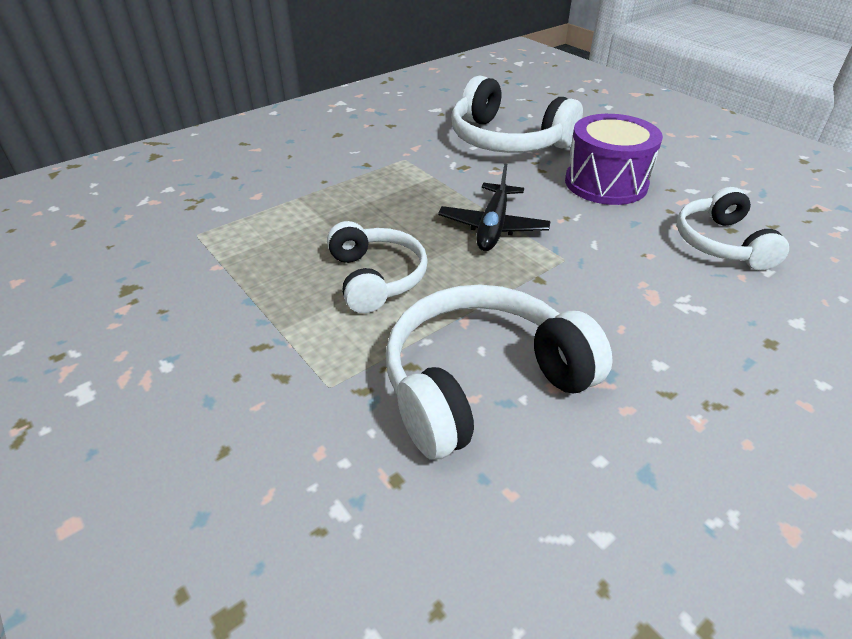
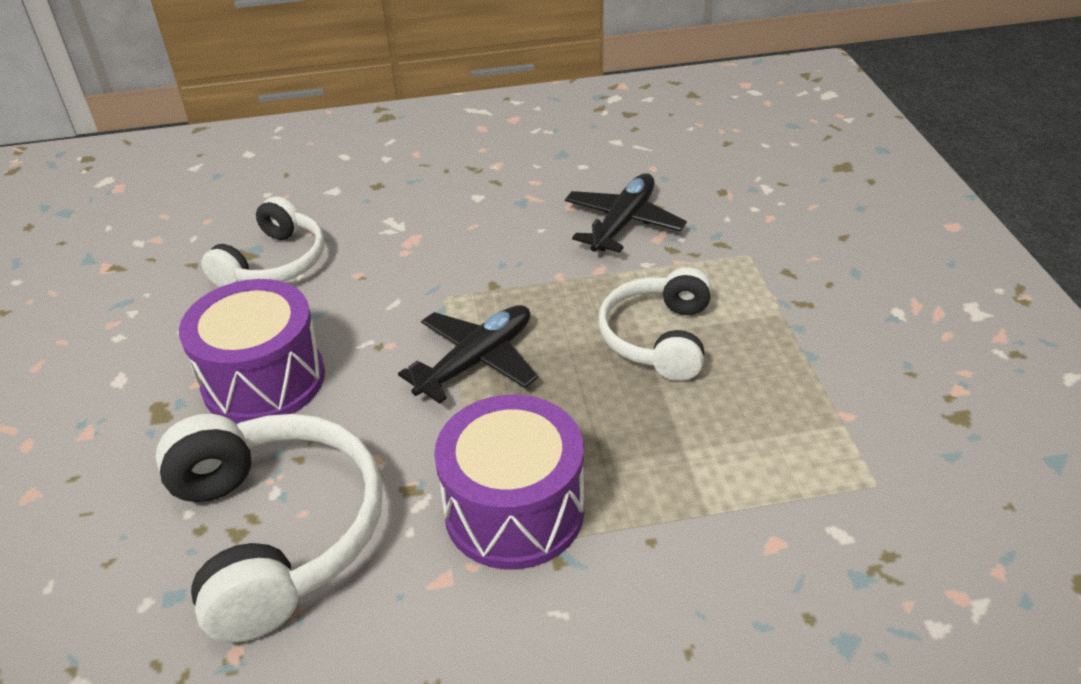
camera: 150 degrees left, 0 degrees up
(403, 173) = (514, 510): none -> purple drum
(481, 382) = (623, 223): white headphones -> black plane

